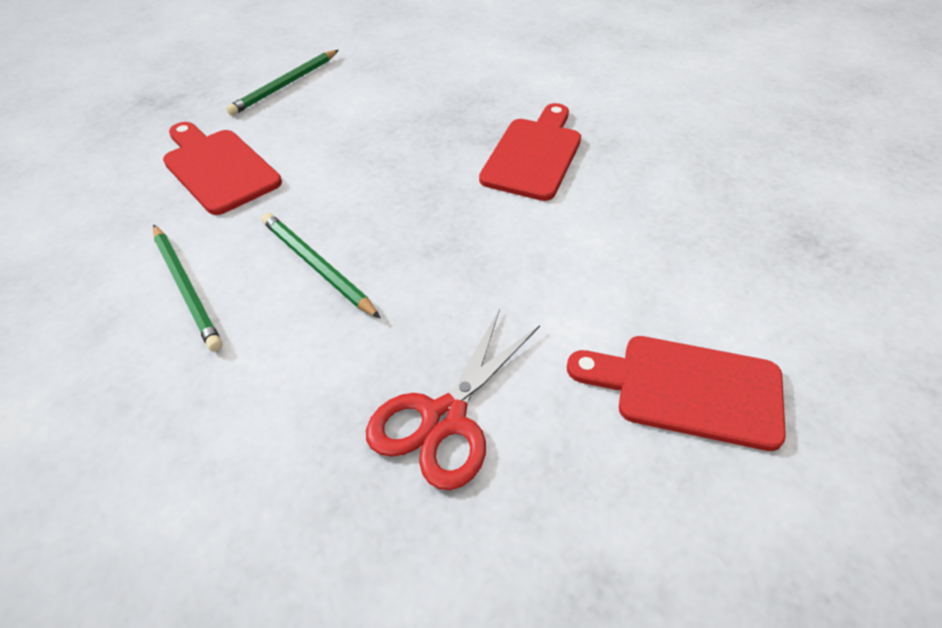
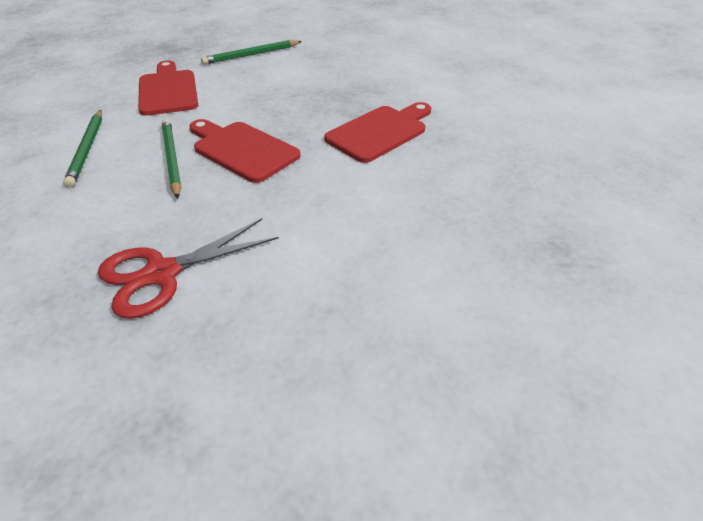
camera: 25 degrees right, 5 degrees down
(688, 390) = (353, 320): red cutting board -> red cutting board (242, 150)

